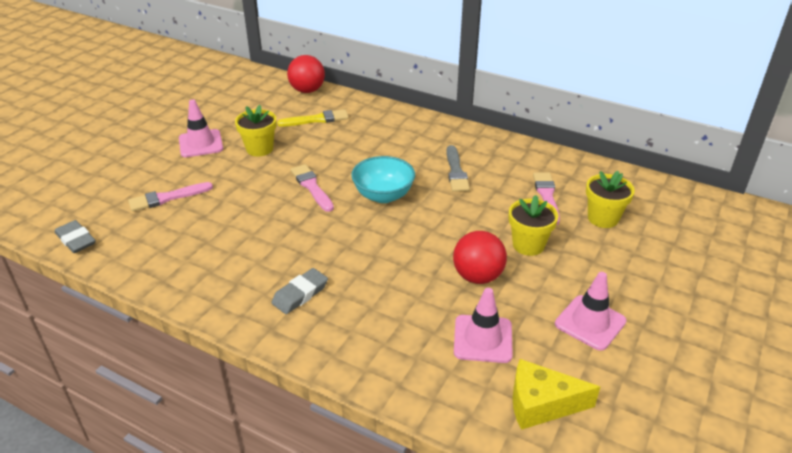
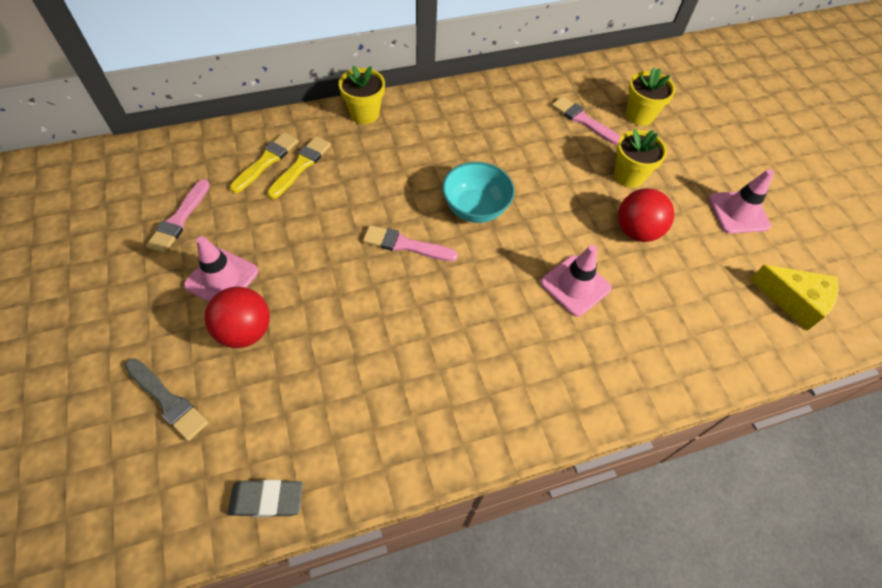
camera: 50 degrees left, 20 degrees up
(167, 198) = (287, 368): pink brush -> pink brush (179, 219)
(259, 149) = (295, 239): yellow flower pot -> yellow flower pot (364, 114)
(300, 294) = (550, 358): grey eraser -> none
(302, 108) = (266, 161): none -> yellow brush
(307, 90) = (240, 136): red ball -> red ball (245, 331)
(456, 171) = (495, 142): grey brush -> grey brush (167, 400)
(483, 339) = (706, 282): pink traffic cone -> pink traffic cone (575, 285)
(541, 404) = (793, 301): yellow cheese -> yellow cheese turned 105 degrees counterclockwise

